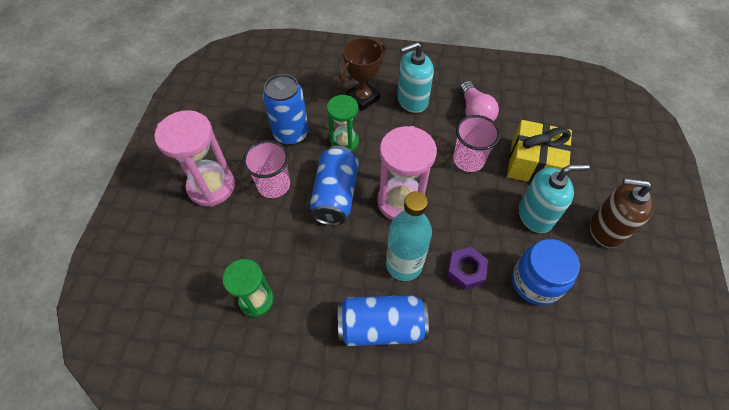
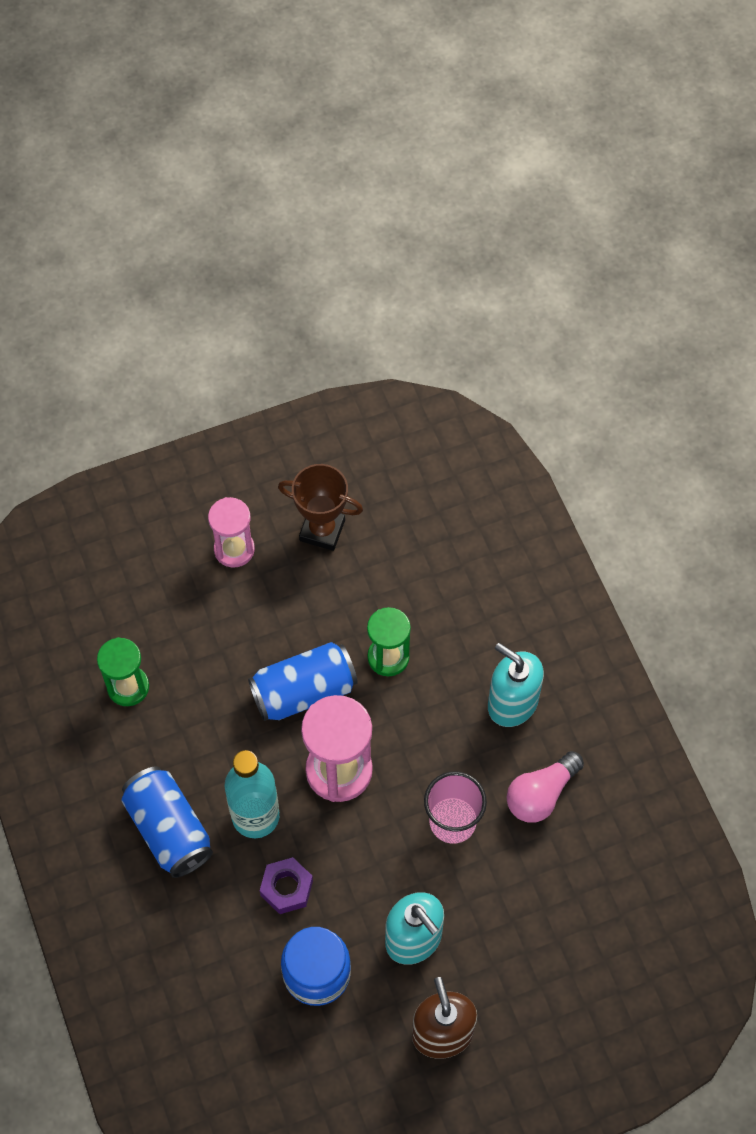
camera: 60 degrees right, 5 degrees up
(211, 186) = (234, 549): pink hourglass -> pink hourglass, size x0.64
(274, 185) = (276, 615): pink cup -> none
(291, 134) = (362, 587): blue can -> none
(363, 98) = (476, 639): brown trophy -> brown trophy (322, 530)
(533, 163) = (496, 905): yellow gift -> none

